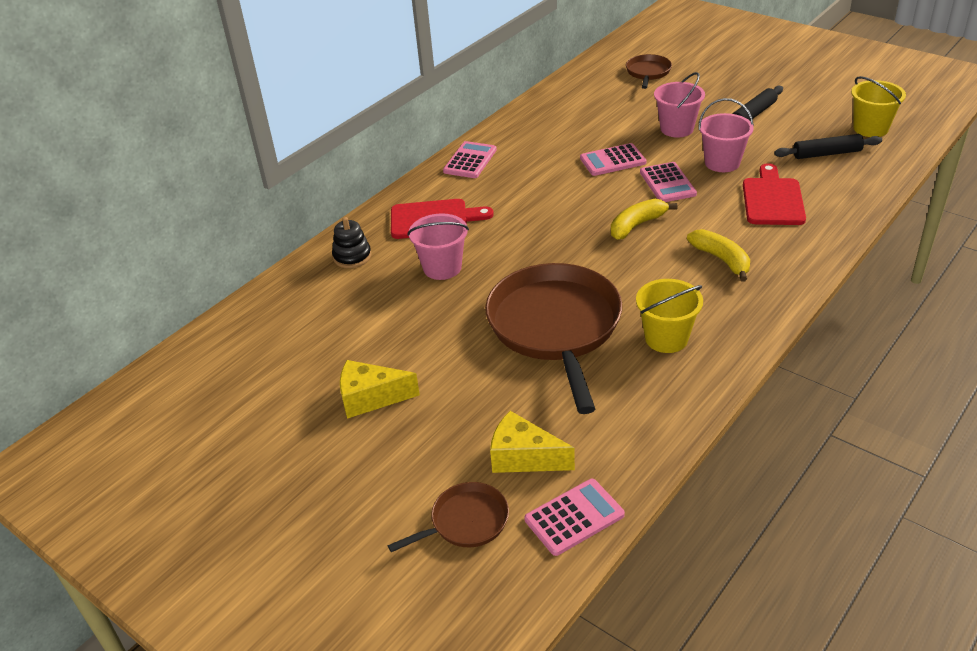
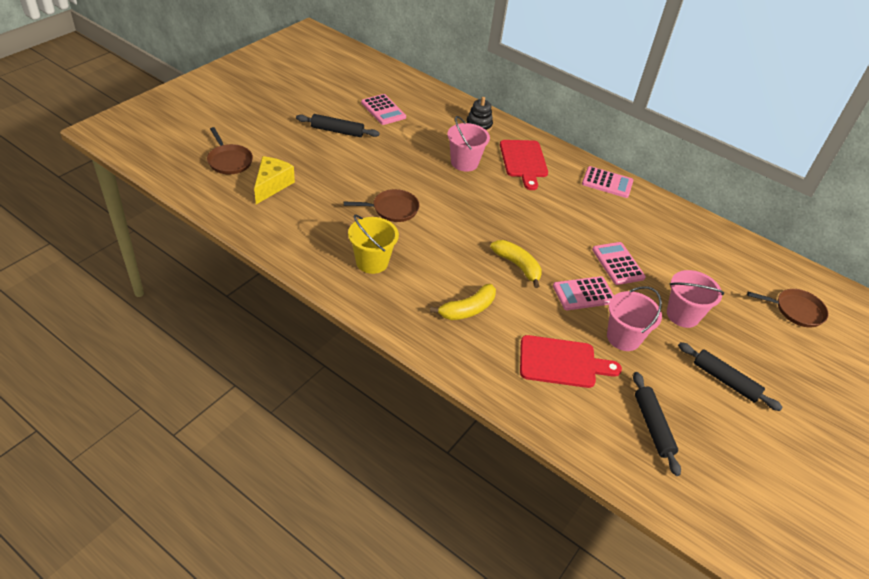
camera: 80 degrees right, 5 degrees up
(371, 398) = (337, 131): yellow cheese -> black rolling pin
(555, 327) = (392, 209): brown pan -> brown pan, size x0.47
(574, 517) = (218, 200): pink calculator -> pink calculator (383, 110)
(870, 128) = (716, 483): yellow bucket -> none

